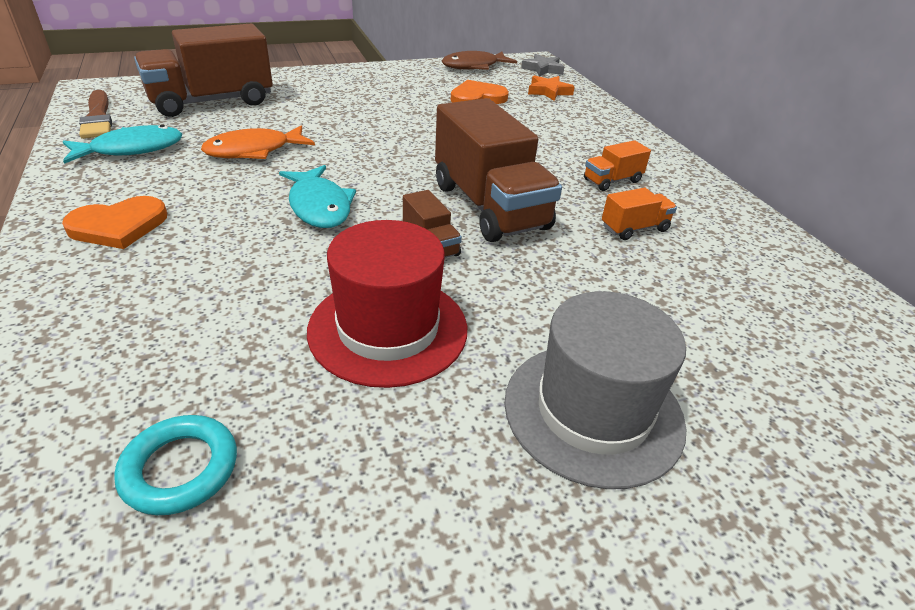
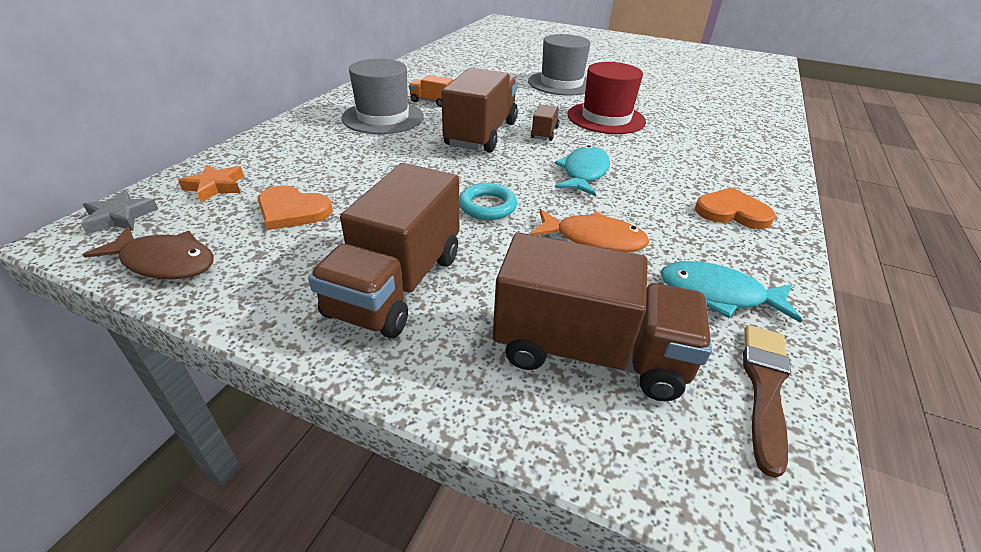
camera: 135 degrees left, 0 degrees up
(180, 469) = (709, 118): turquoise ring -> turquoise ring (487, 206)
(351, 92) = (397, 284): none -> brown truck
(612, 181) = (383, 117): orange truck -> grey hat

